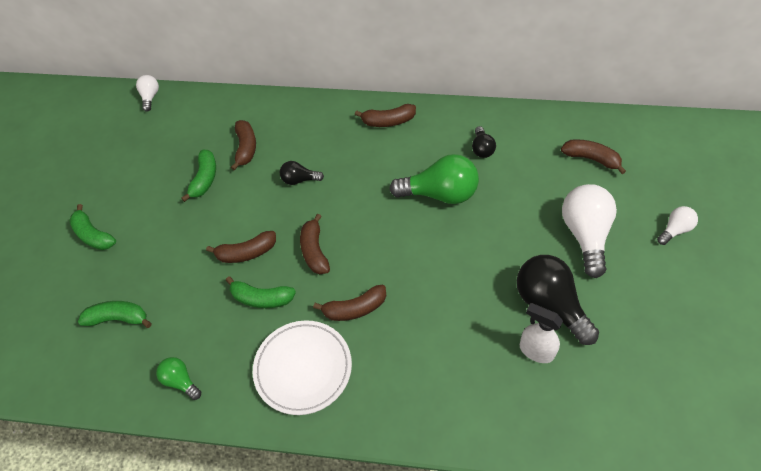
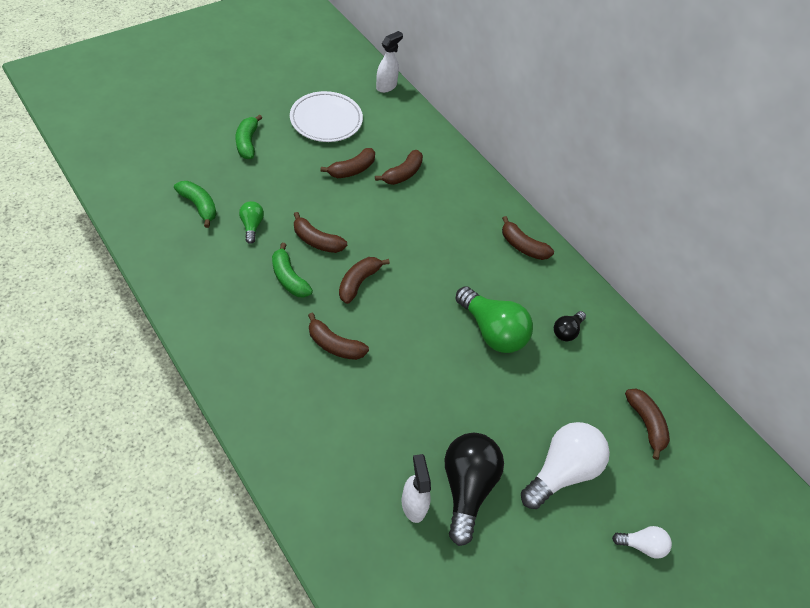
camera: 35 degrees right, 0 degrees up
(150, 97) = (386, 86): white light bulb -> white spray bottle
(180, 381) = (184, 278): green light bulb -> green light bulb (252, 226)
(204, 179) = (352, 170): green banana -> brown banana
(299, 180) = (409, 227): black light bulb -> none
(303, 368) = (257, 346): white plate -> white plate (326, 120)

